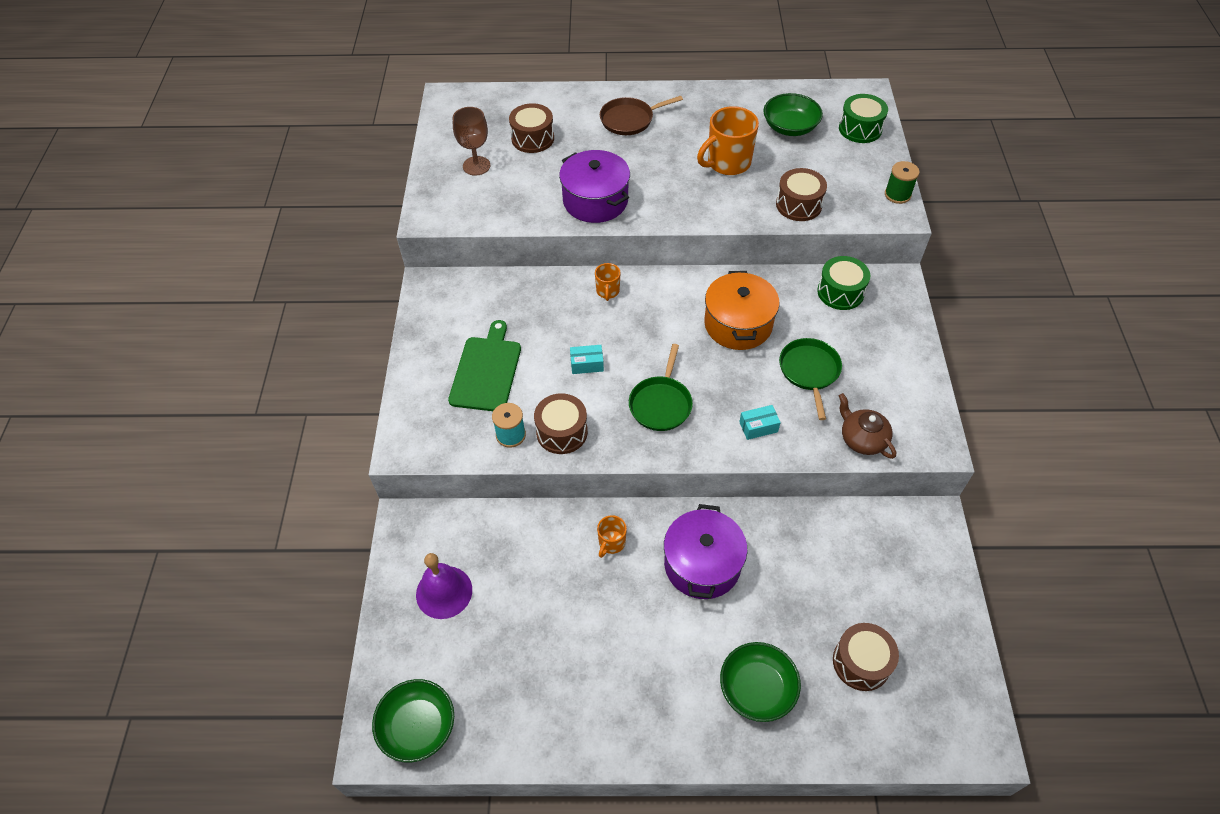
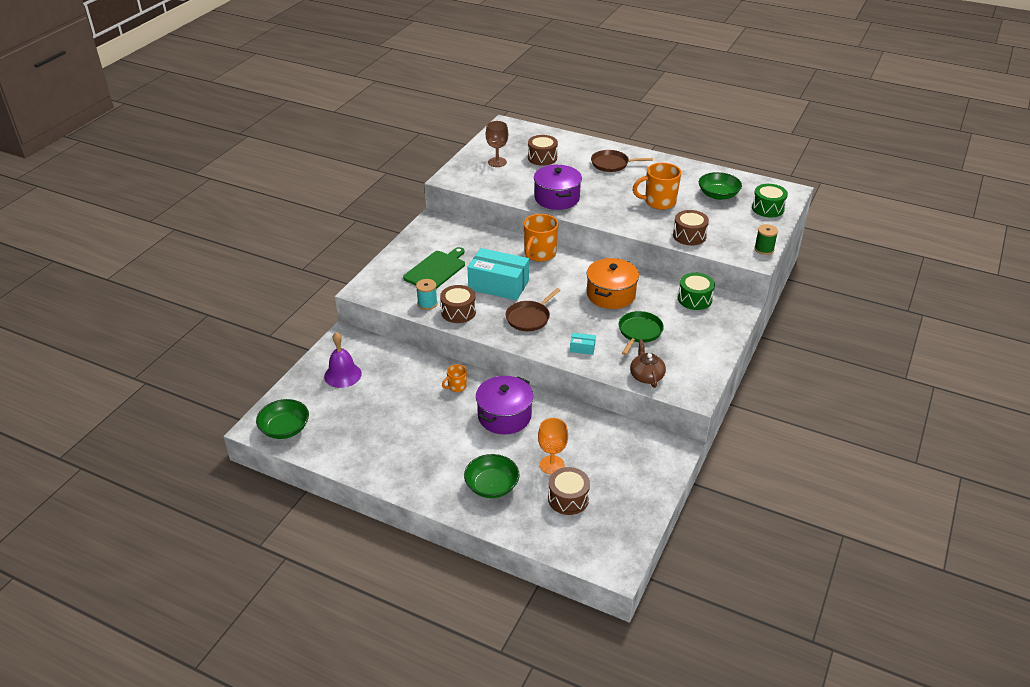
camera: 25 degrees right, 15 degrees down
(587, 364) = (498, 285): turquoise box -> turquoise box, size x2.40
(607, 291) = (539, 254): orange mug -> orange mug, size x1.94
(661, 404) = (529, 318): green pan -> brown pan
(808, 617) = (552, 465): none -> orange goblet

